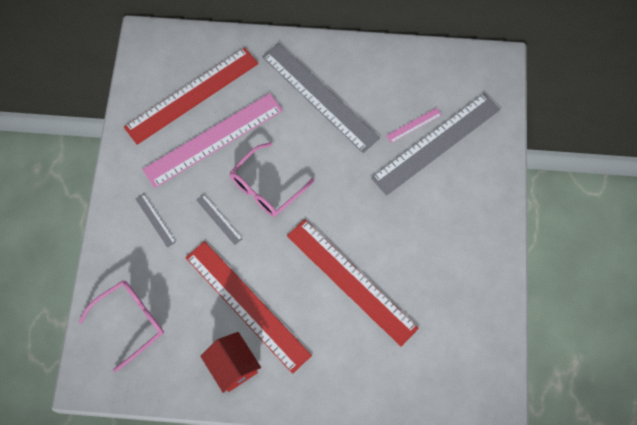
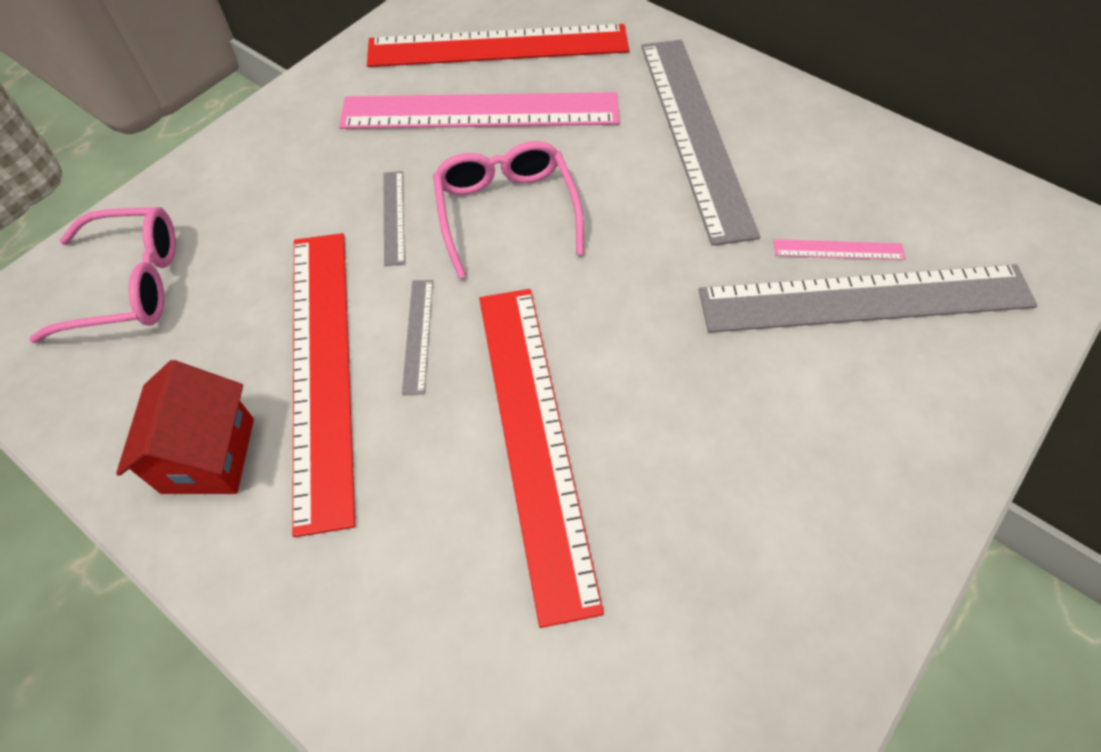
camera: 35 degrees right, 10 degrees down
(155, 220) = (301, 169): grey ruler -> grey ruler (418, 335)
(266, 187) = (506, 212): pink glasses -> pink glasses turned 90 degrees clockwise

